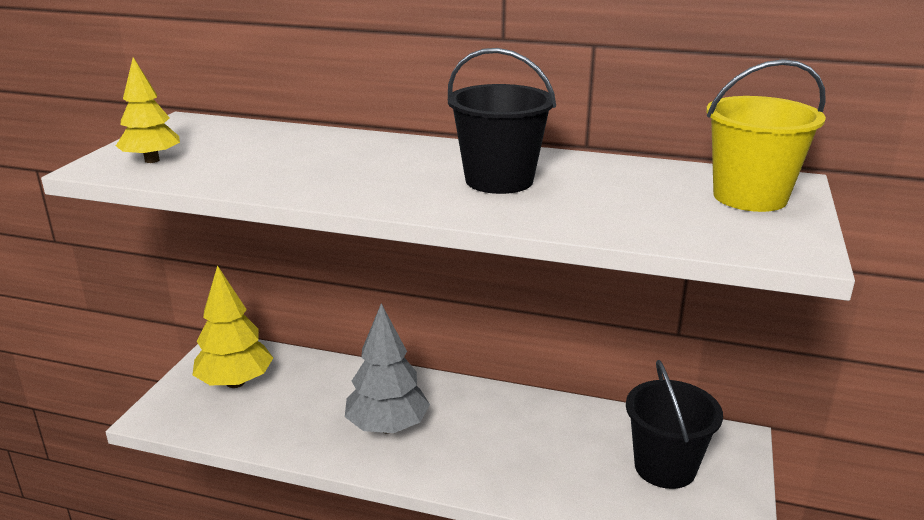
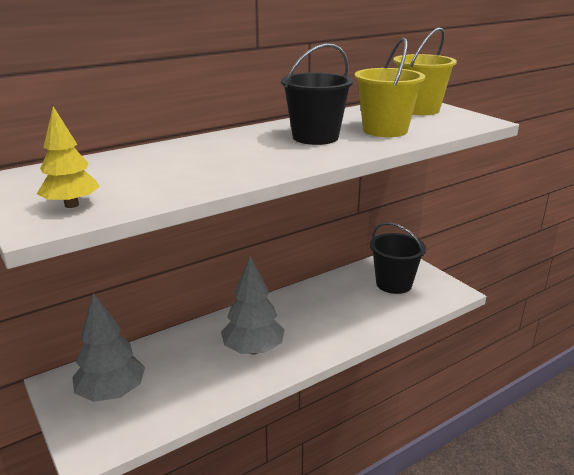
camera: 50 degrees left, 0 degrees up
(235, 382) = (111, 393): yellow tree -> grey tree
(605, 204) = (385, 130): none -> yellow bucket

